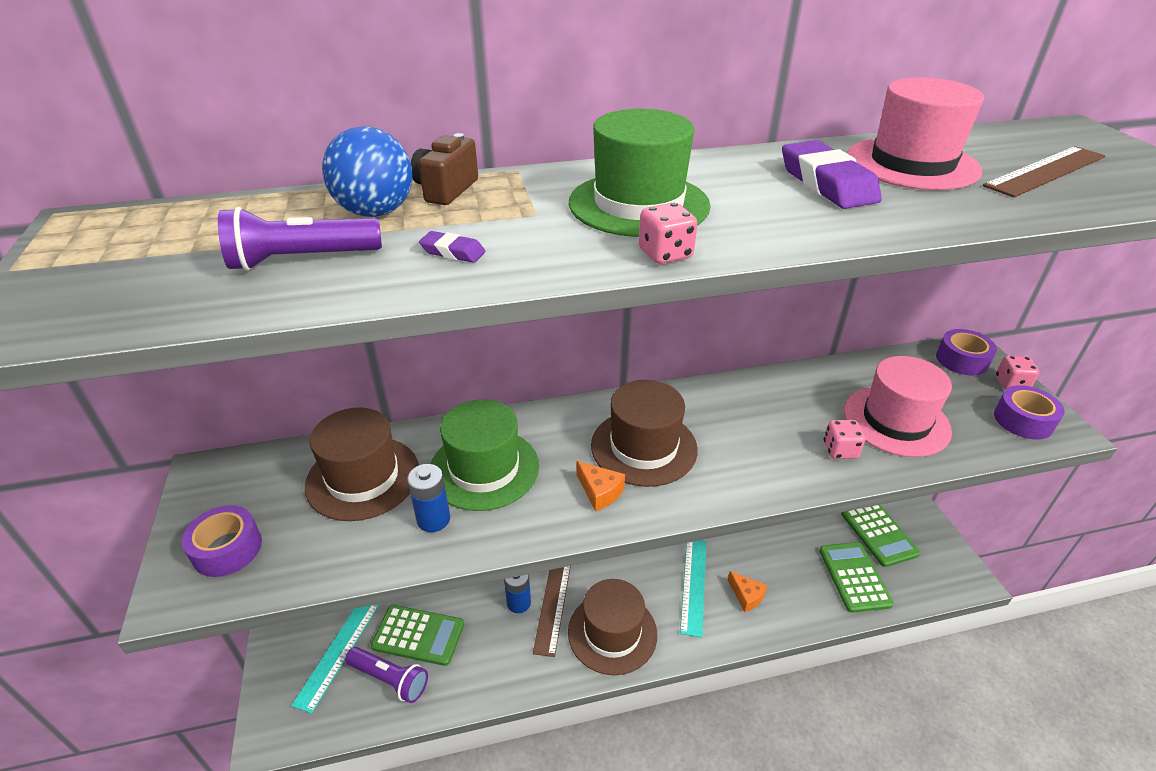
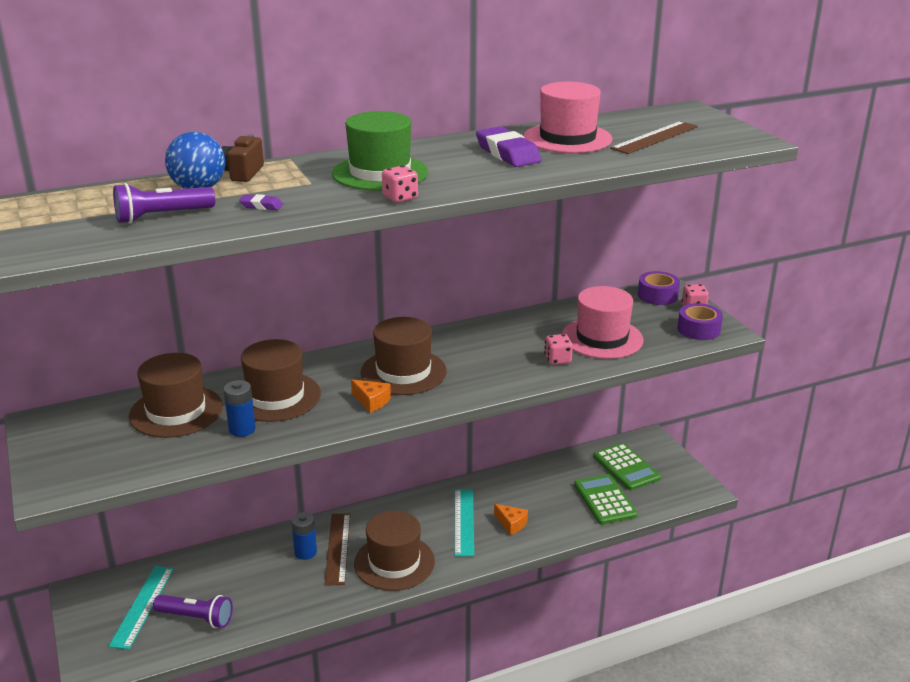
camera: 10 degrees left, 10 degrees down
(227, 549) = (79, 462): purple tape -> none
(418, 635) = (216, 586): green calculator -> none
(484, 469) = (275, 397): green hat -> brown hat

